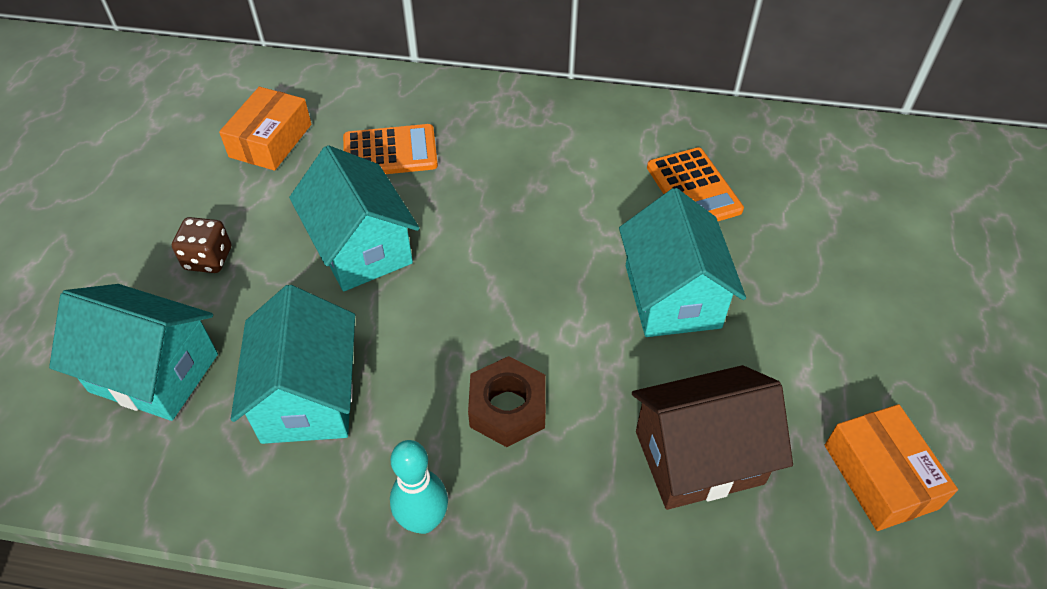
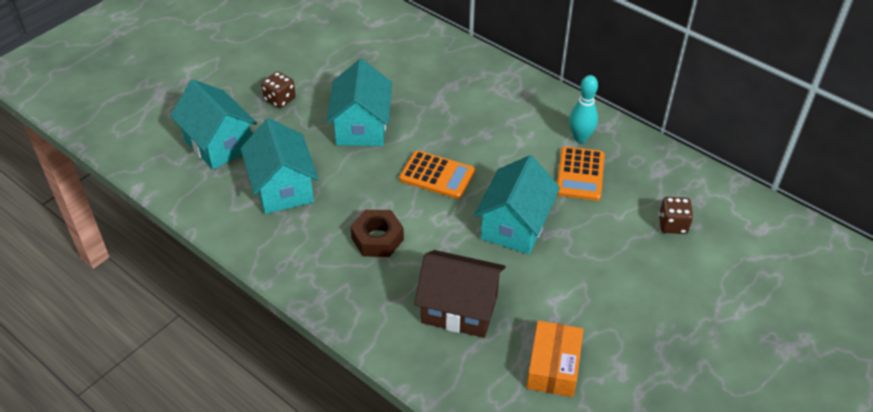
camera: 30 degrees right, 5 degrees down
(270, 140) = (354, 49): orange box -> none
(308, 396) = (283, 188): turquoise house -> turquoise house turned 45 degrees counterclockwise
(390, 152) = (415, 81): orange calculator -> orange calculator (437, 175)
(423, 521) = (297, 268): turquoise bowling pin -> turquoise bowling pin (580, 138)
(847, 206) = (672, 225): none -> brown dice

